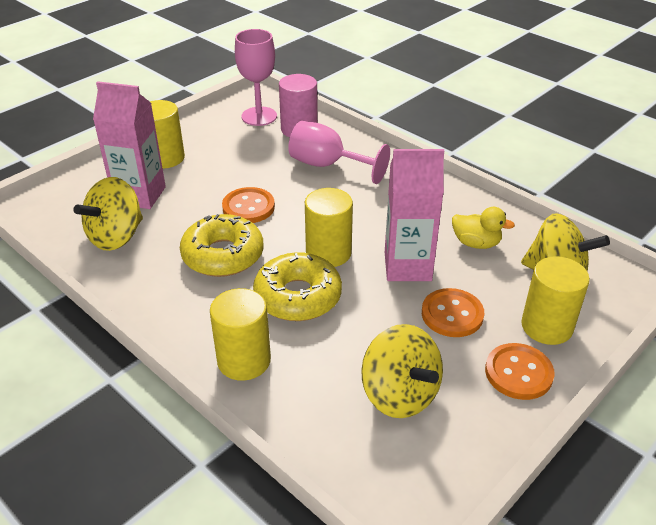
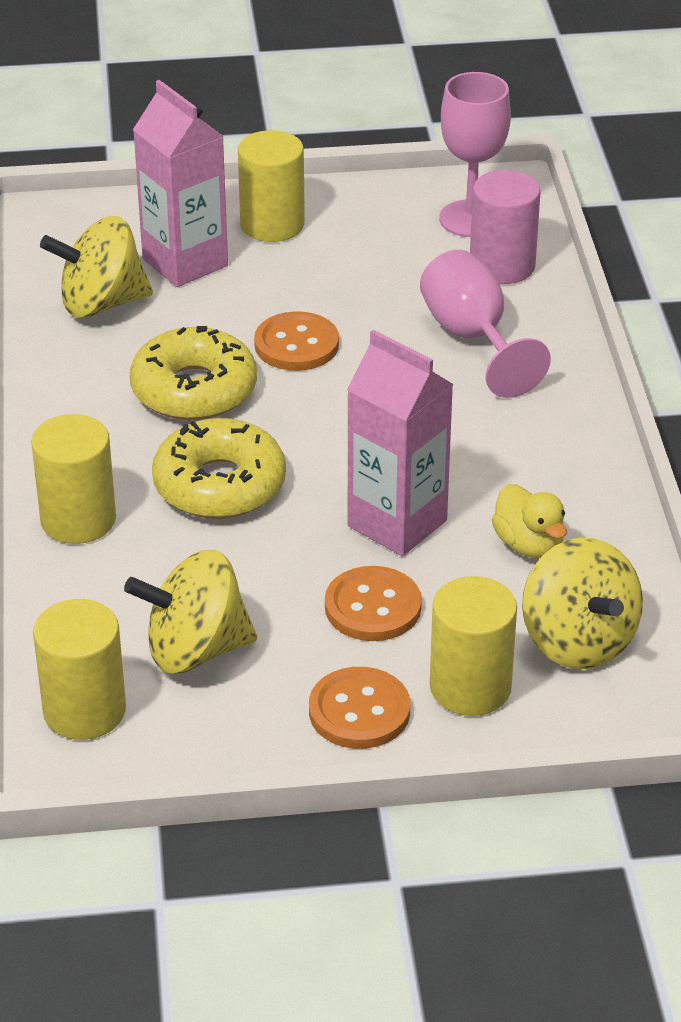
camera: 40 degrees right, 0 degrees up
(328, 253) = (321, 454): yellow cylinder -> yellow cylinder (84, 711)
(399, 394) = (195, 650): yellow spinning top -> yellow spinning top turned 75 degrees clockwise

